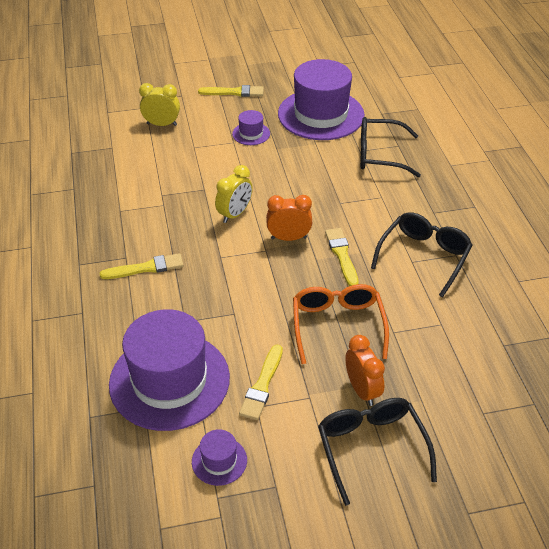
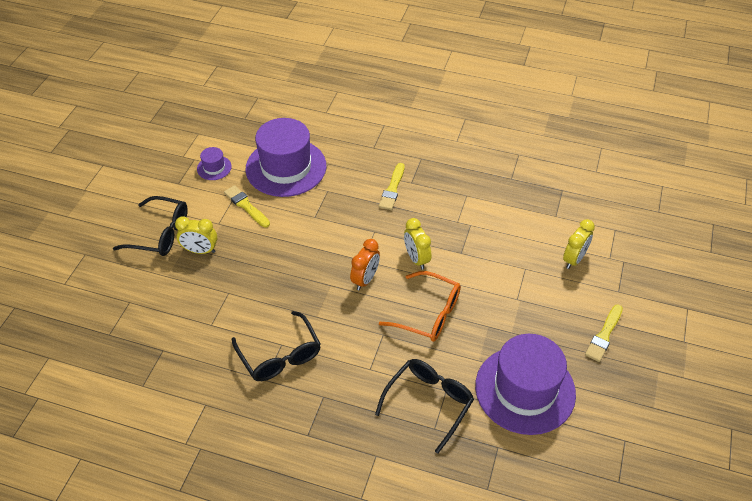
camera: 120 degrees right, 5 degrees up
(251, 134) = (522, 317): purple hat -> none
(338, 326) = (259, 265): orange glasses -> orange glasses (428, 314)
(342, 255) = (322, 303): yellow brush -> none
(362, 390) = (200, 250): orange clock -> yellow clock

